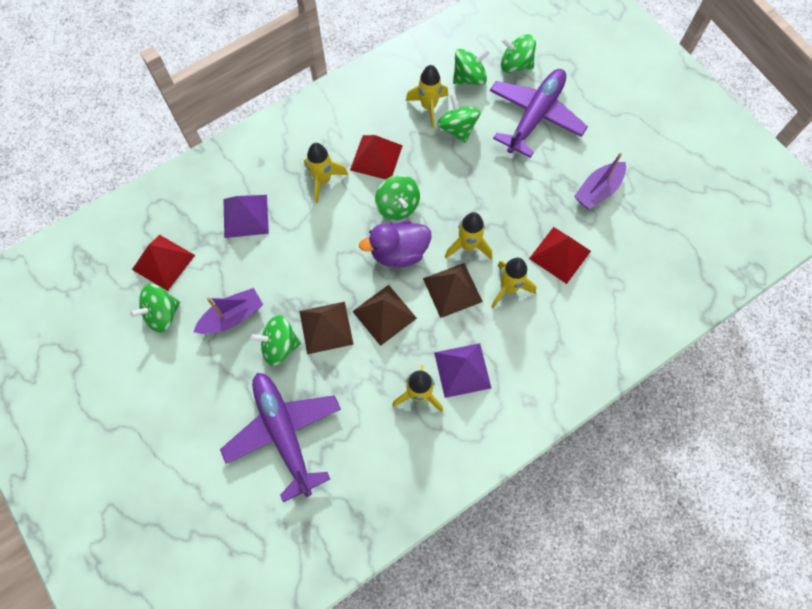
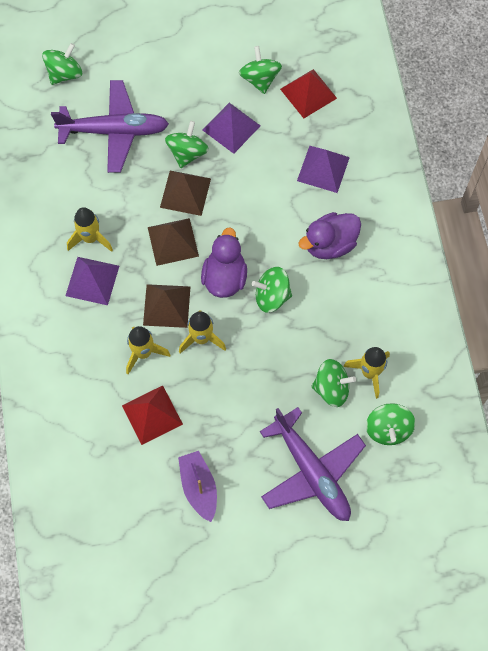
camera: 115 degrees right, 0 degrees up
(232, 317) = (231, 128): purple boat -> purple pyramid
(323, 180) = (330, 244): yellow rocket -> purple duck
(376, 157) = (333, 300): red pyramid -> none
(515, 65) = (384, 485): green spinning top -> green spinning top (64, 73)

